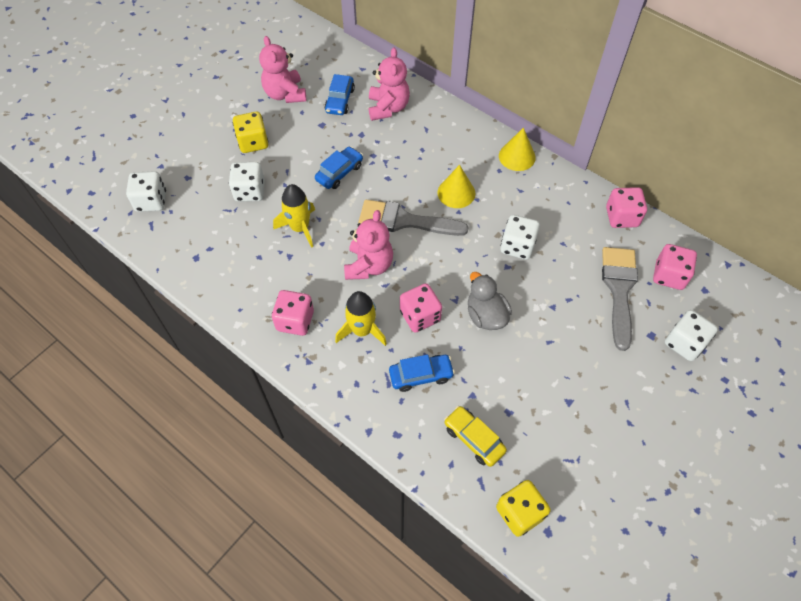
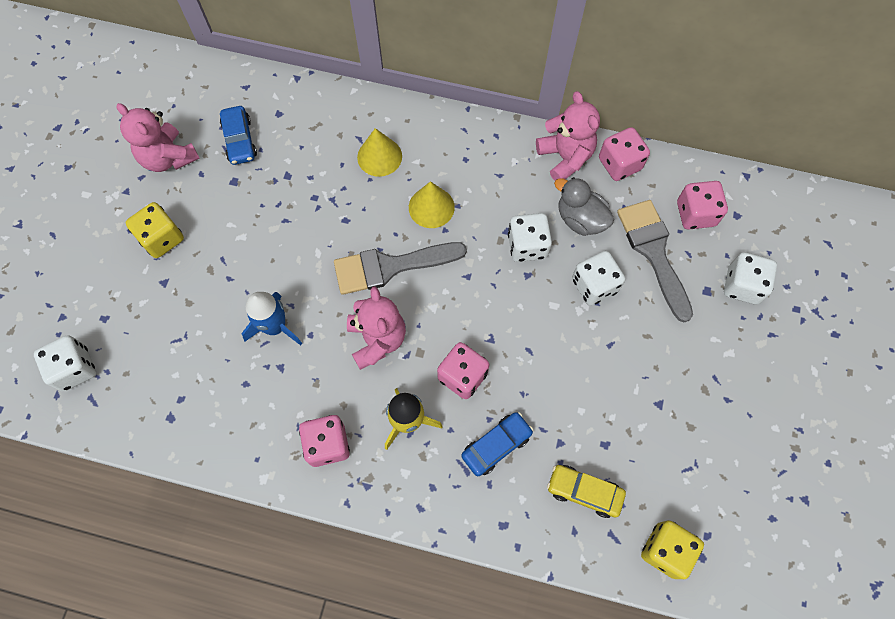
camera: 25 degrees left, 10 degrees up
(250, 191) = (191, 305): white dice -> white dice (594, 285)
(300, 228) = (275, 326): yellow rocket -> blue rocket
(339, 172) = (286, 236): blue car -> none
(388, 108) = (302, 128): pink teddy bear -> pink teddy bear (565, 157)
(486, 315) = (531, 343): grey duck -> grey duck (580, 219)
(517, 156) = (477, 134): yellow cone -> yellow cone (379, 156)

